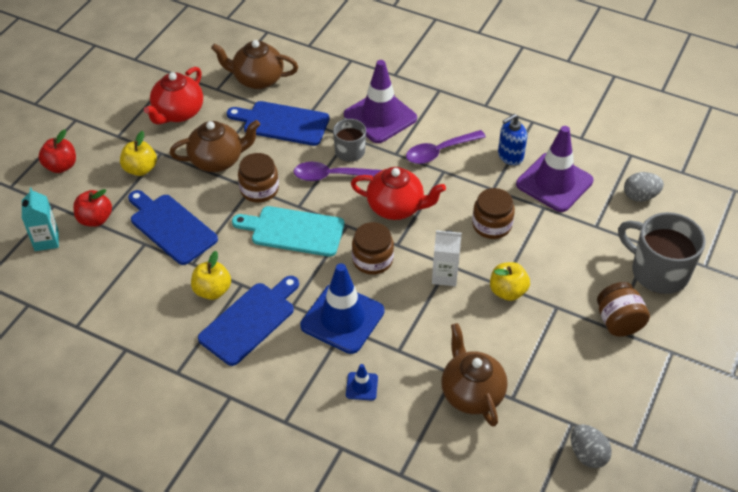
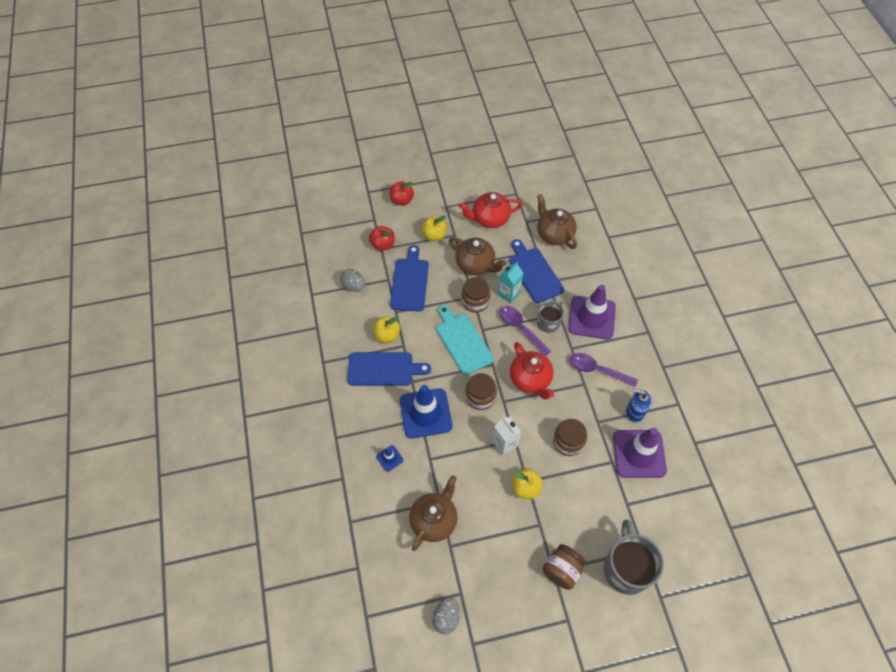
camera: 50 degrees right, 10 degrees up
(46, 240) = (350, 236): turquoise carton -> turquoise carton (508, 294)
(640, 196) = (680, 514): grey egg -> grey egg (353, 286)

